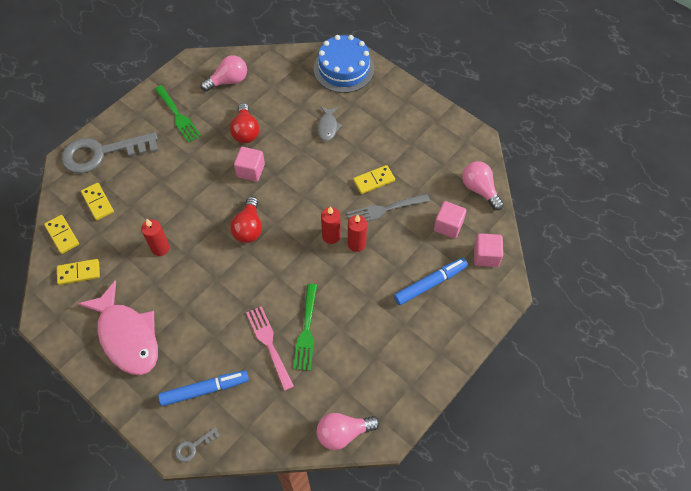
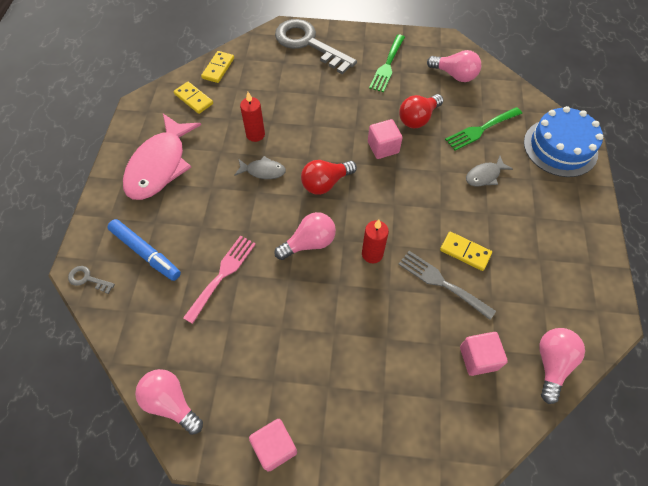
camera: 55 degrees right, 0 degrees up
(98, 202) = (263, 70): yellow domino -> none
(200, 263) = (263, 171): none -> grey fish
(290, 270) = (309, 243): none -> pink light bulb
(306, 331) = (257, 298): green fork -> green fork (481, 129)
(356, 244) = (382, 282): red candle -> none
(430, 284) = (395, 383): blue marker -> none
(486, 256) = (477, 424): pink cube -> pink cube (275, 447)

